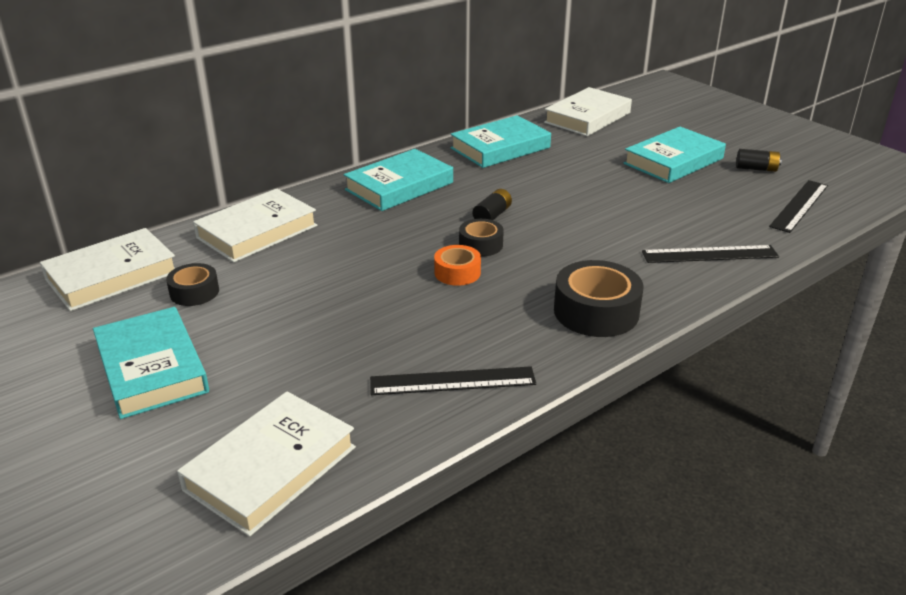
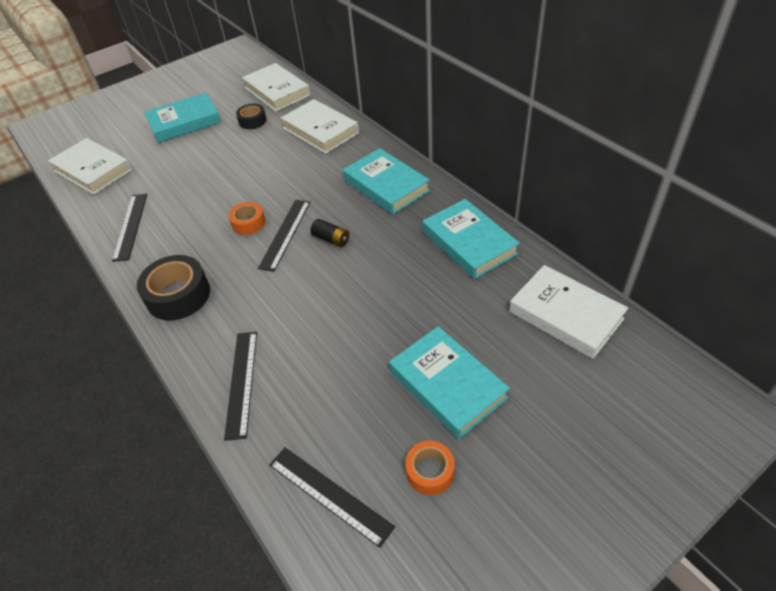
camera: 95 degrees right, 15 degrees up
(481, 245) = (285, 234): black tape -> black ruler
(756, 169) = (430, 471): black battery -> orange tape

